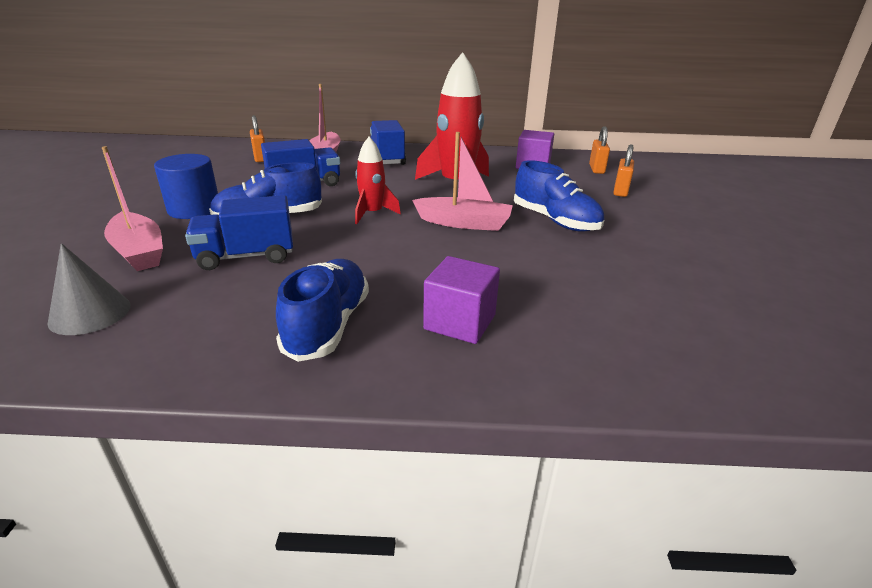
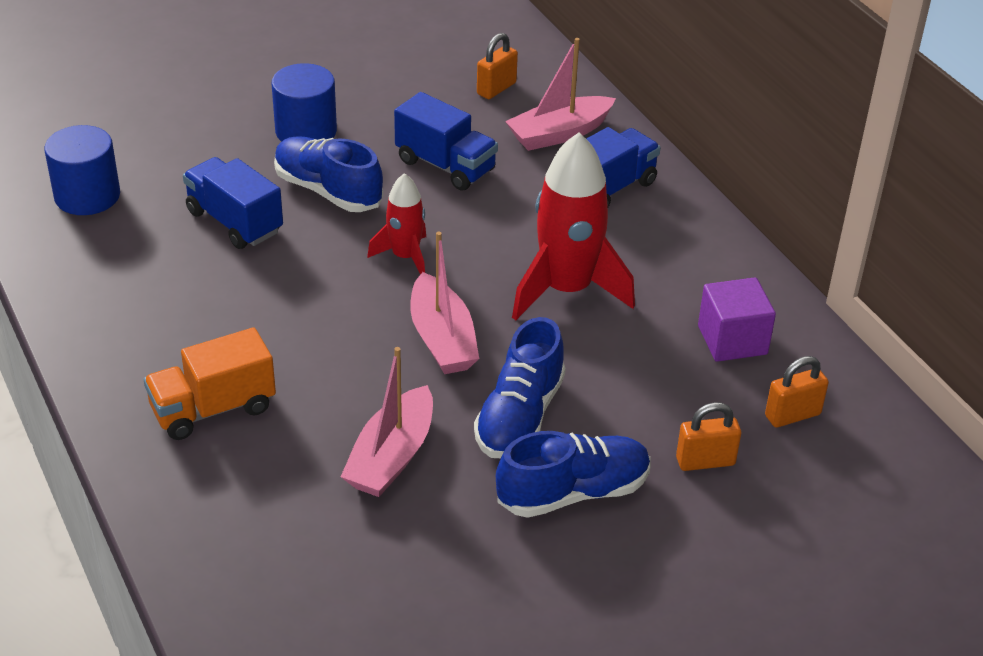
camera: 60 degrees right, 10 degrees up
(90, 313) = (87, 196): grey cone -> blue cylinder
(139, 252) = (195, 155): pink boat -> pink boat (392, 456)
(328, 325) = (154, 330): blue shoe -> blue shoe (573, 492)
(460, 322) = (213, 409): purple cube -> orange truck

